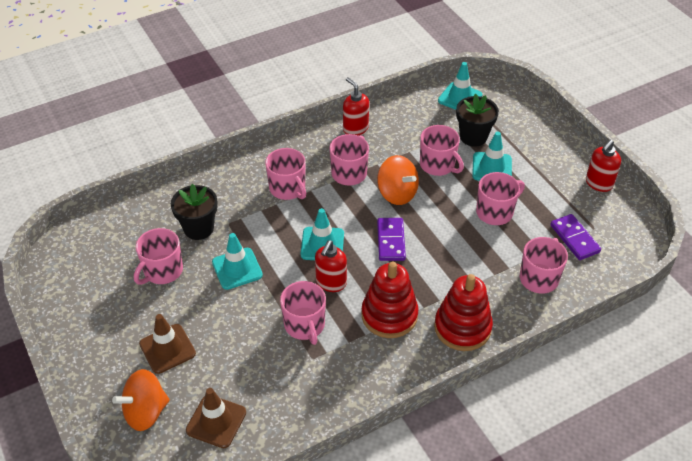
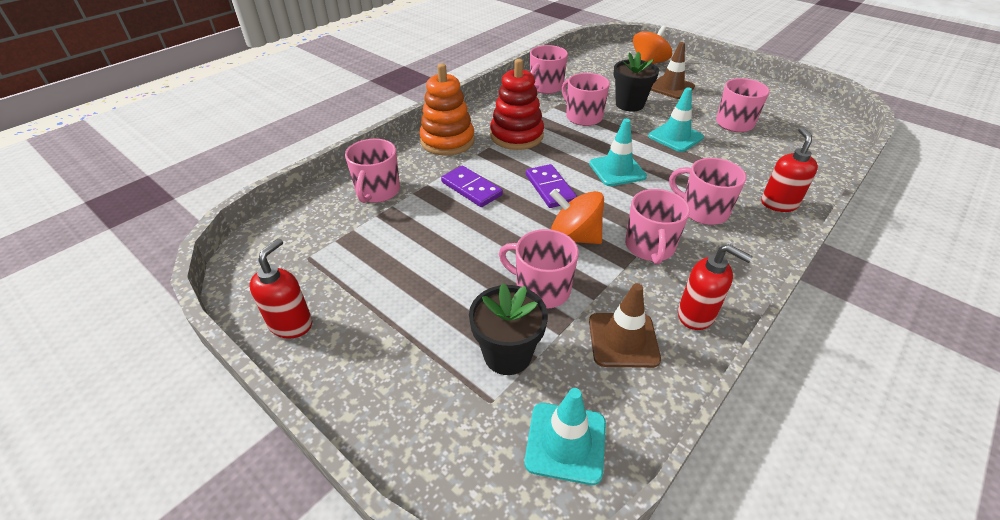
camera: 160 degrees right, 5 degrees down
(199, 228) = (746, 156): black flower pot -> black flower pot (629, 104)
(216, 421) = (600, 68): brown traffic cone -> brown traffic cone (623, 340)
(331, 283) = (584, 145): red soap dispenser -> red soap dispenser (778, 204)
(462, 327) = (447, 141): red stacking toy -> orange stacking toy
(492, 167) = (461, 306): turquoise traffic cone -> none
(495, 212) = (441, 245): pink mug -> pink mug (545, 87)
(574, 238) = (335, 239): purple domino -> purple domino (471, 189)

